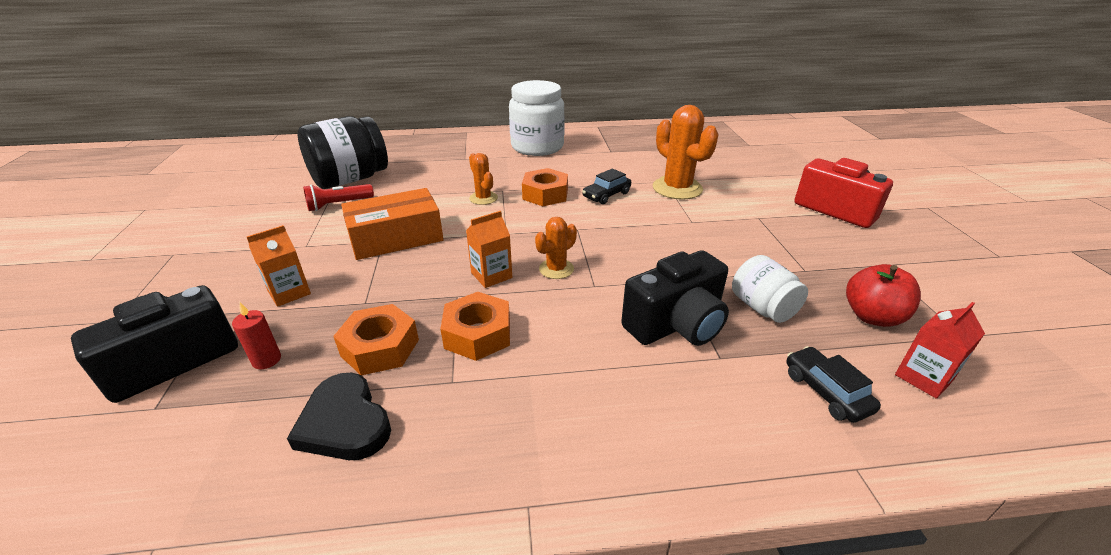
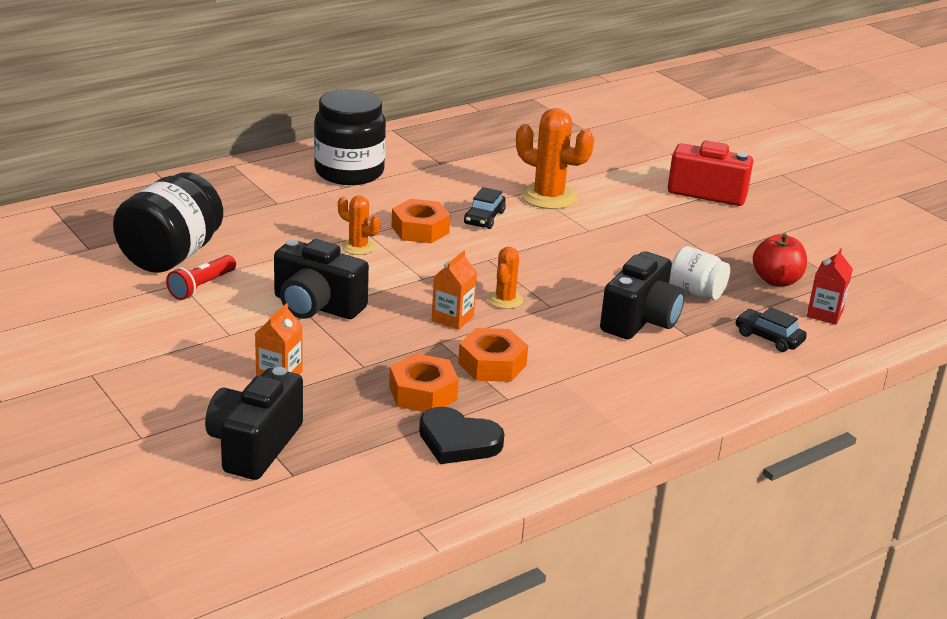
camera: 30 degrees left, 5 degrees down
(266, 360) = (338, 424): red candle -> none
(396, 238) = (316, 306): orange box -> black camera
(537, 147) = (349, 172): white jar -> black jar

